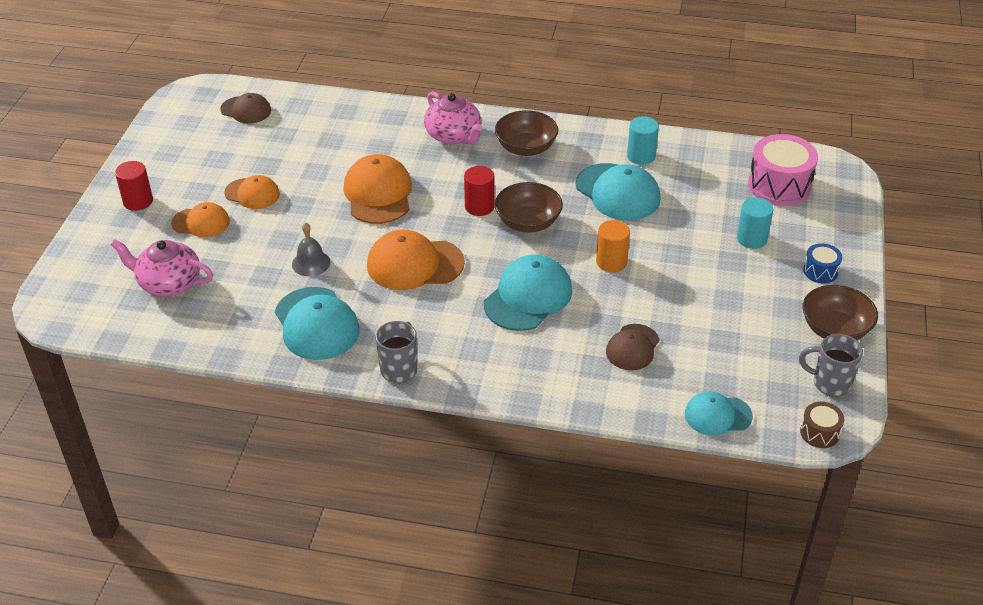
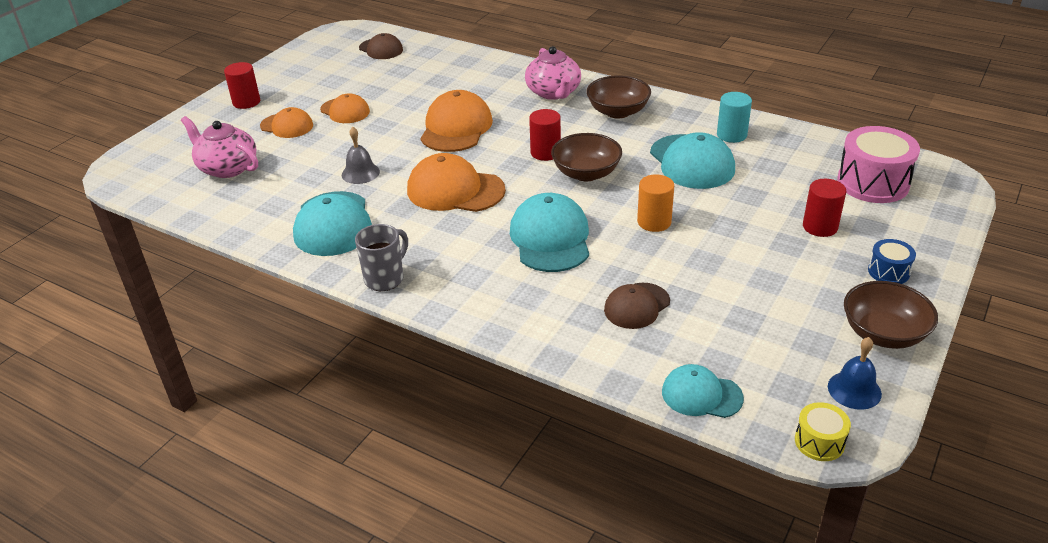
camera: 20 degrees right, 5 degrees down
(528, 297) = (550, 238): turquoise cap -> turquoise cap turned 60 degrees counterclockwise
(752, 239) = (820, 227): turquoise cylinder -> red cylinder
(819, 433) = (819, 442): brown drum -> yellow drum
(830, 383) = (854, 390): grey mug -> blue bell

